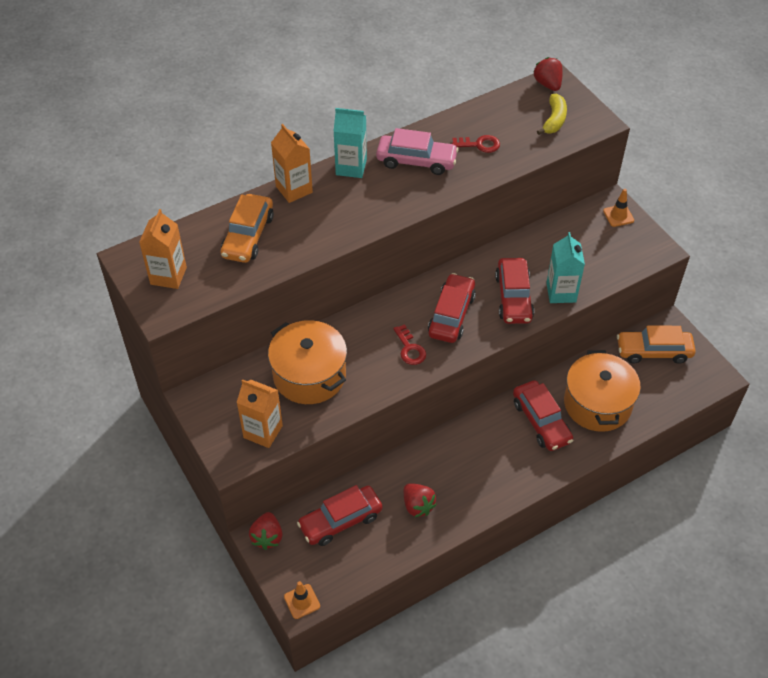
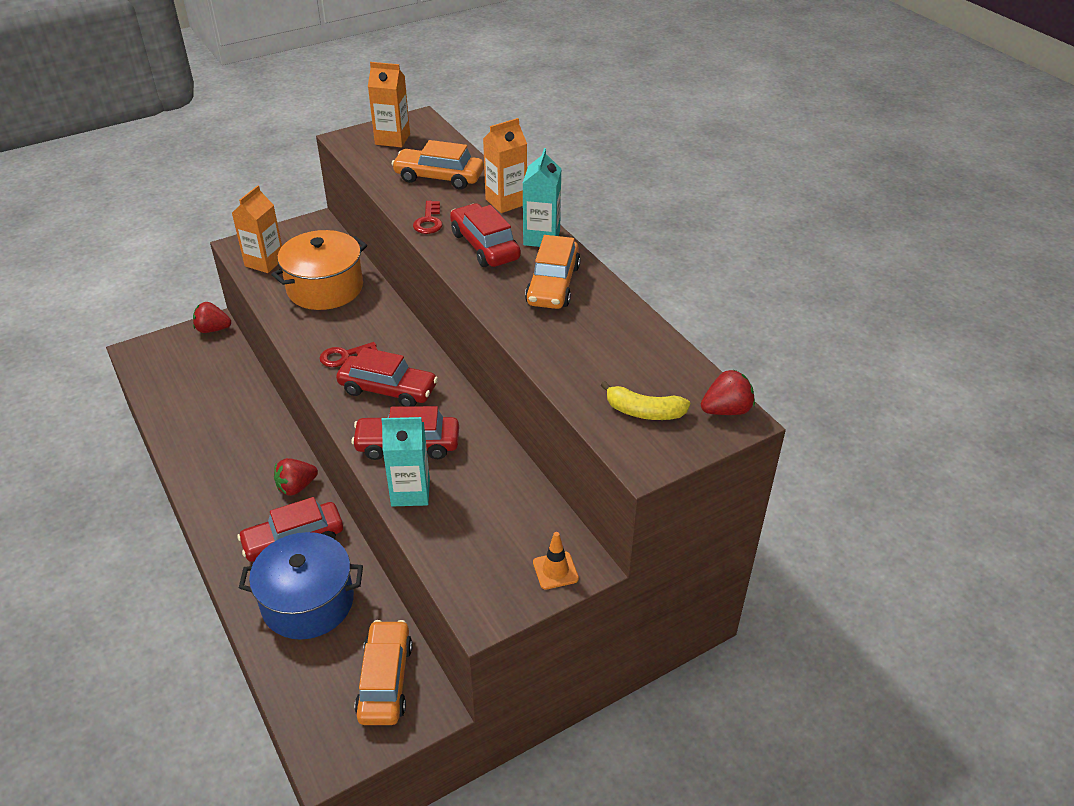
camera: 90 degrees right, 10 degrees down
(302, 601) = (138, 352): orange traffic cone -> none
(340, 520) = (214, 375): red car -> red car (485, 246)
(416, 161) = (553, 285): pink car -> orange car
(418, 506) = (212, 429): red strawberry -> red strawberry (296, 487)
(479, 145) = (586, 337): red key -> red key (429, 221)
(597, 404) = (308, 602): orange pot -> blue pot

